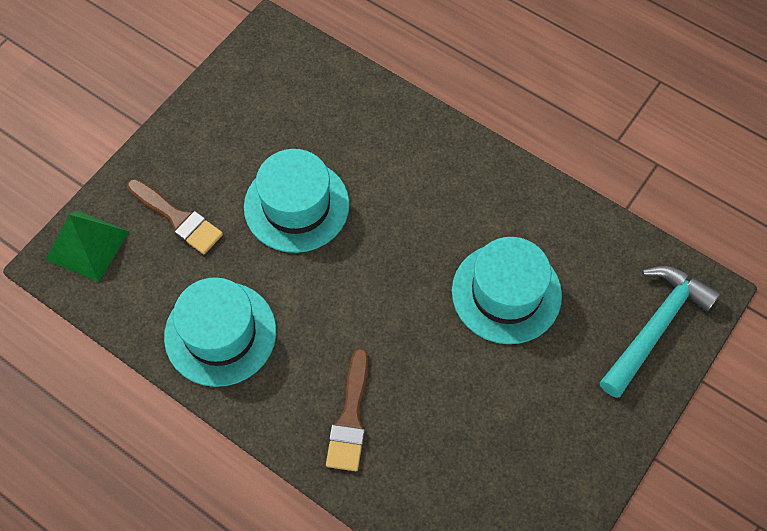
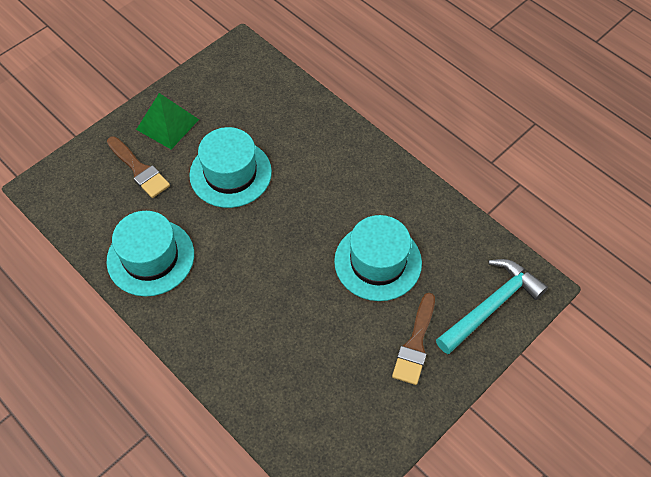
camera: 10 degrees right, 5 degrees down
(87, 245) = (67, 179): green pyramid -> green pyramid (167, 124)
(350, 418) = (234, 335): brown brush -> brown brush (415, 344)

